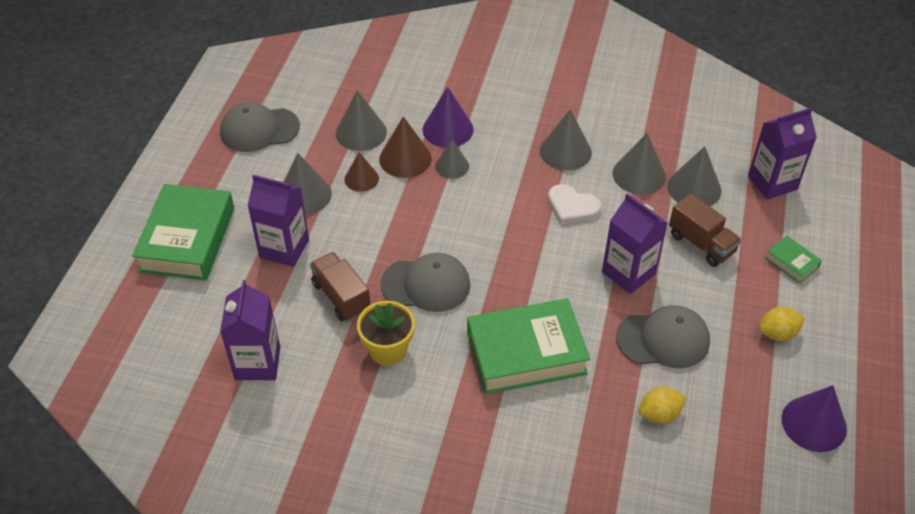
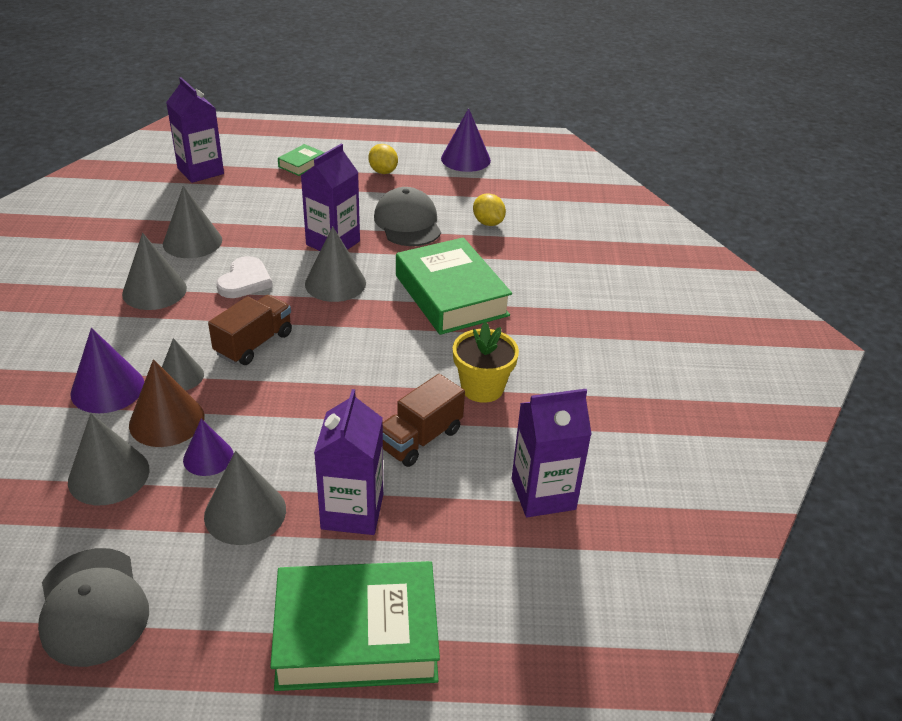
camera: 105 degrees left, 10 degrees down
(361, 179) = (208, 457): brown cone -> purple cone
(426, 285) = (382, 372): grey cap -> none
(694, 188) = (211, 210): grey cone -> grey cone (335, 283)
(701, 243) = (286, 206): brown truck -> brown truck (254, 344)

